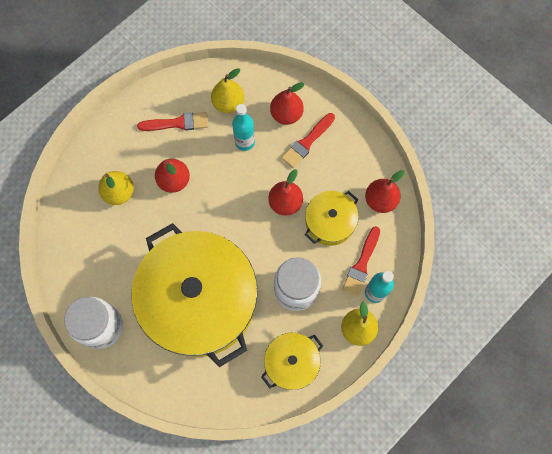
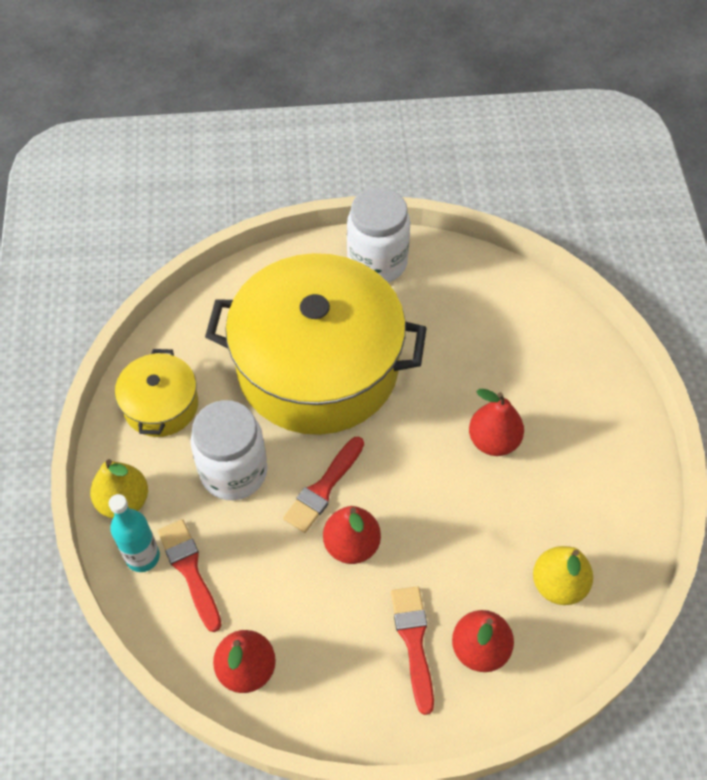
camera: 130 degrees right, 15 degrees down
(119, 193) = (526, 374): yellow pear -> none
(177, 123) = (576, 500): red brush -> red brush (323, 488)
(245, 142) = (481, 561): turquoise bottle -> none
(330, 222) = (277, 578): yellow pot -> none

